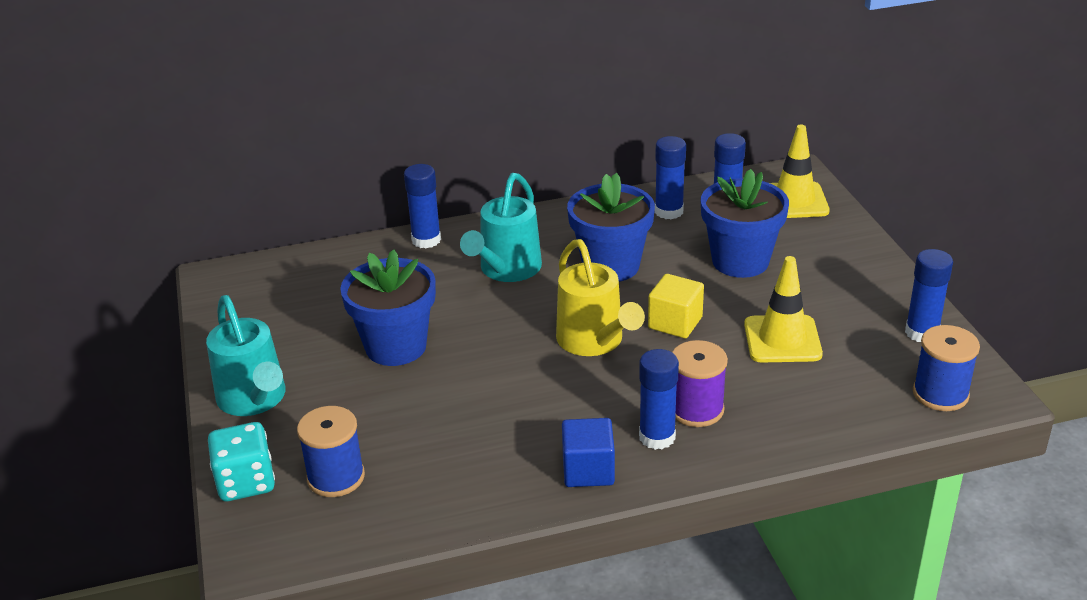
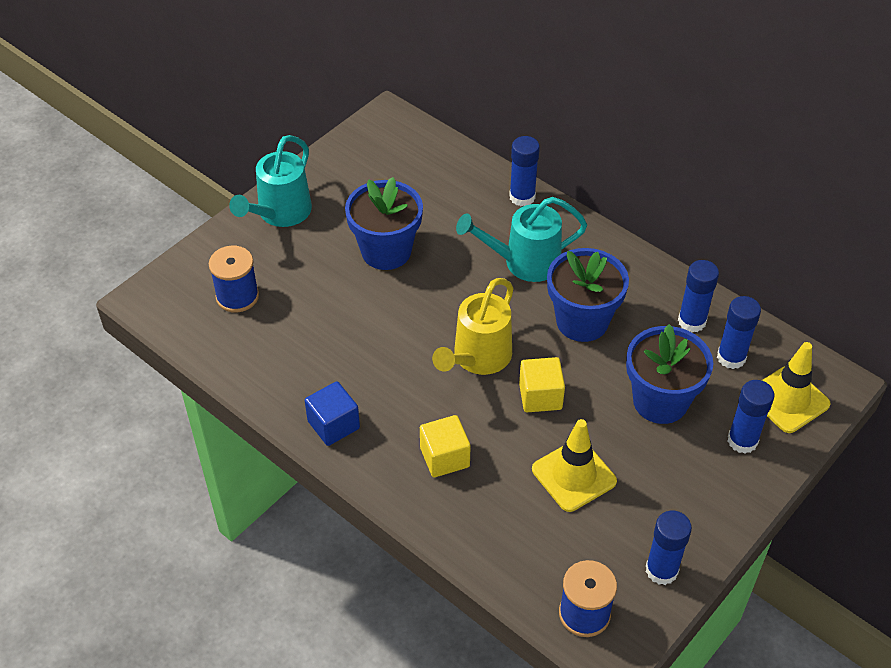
camera: 55 degrees right, 15 degrees up
(246, 482) = (204, 256): turquoise dice -> none
(657, 437) = (396, 448): blue glue stick -> blue glue stick (742, 441)
(696, 409) = (444, 457): purple spool -> yellow cube

